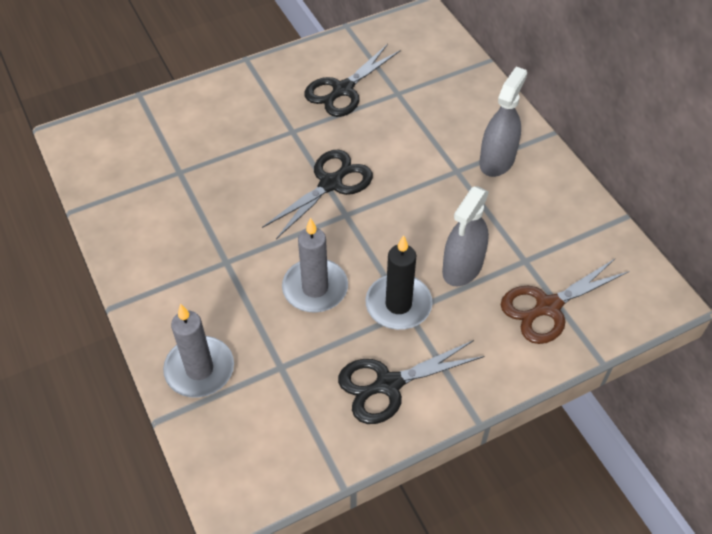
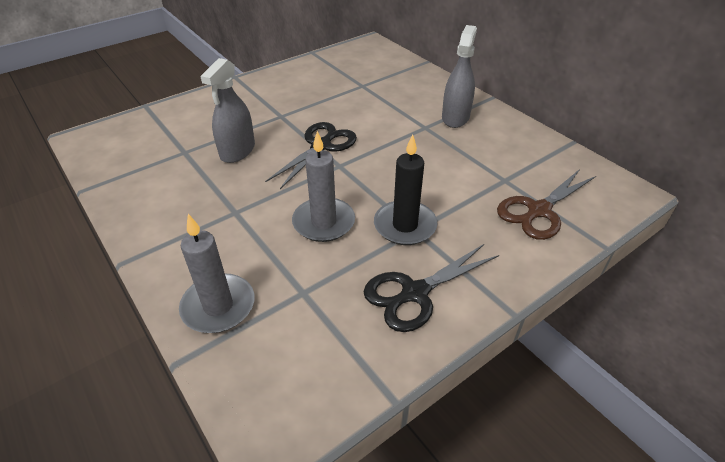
camera: 10 degrees left, 10 degrees down
(343, 90) = (318, 87): black scissors -> none
(462, 267) = (453, 191): grey spray bottle -> grey spray bottle (237, 151)

